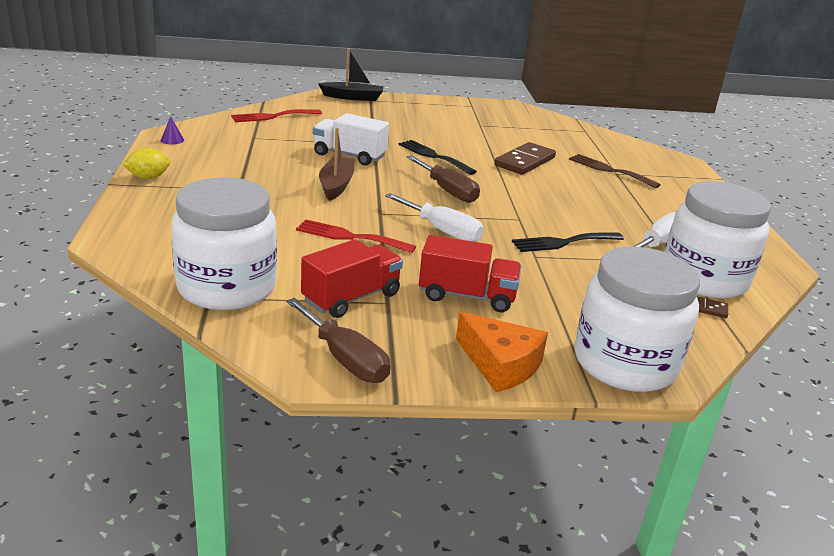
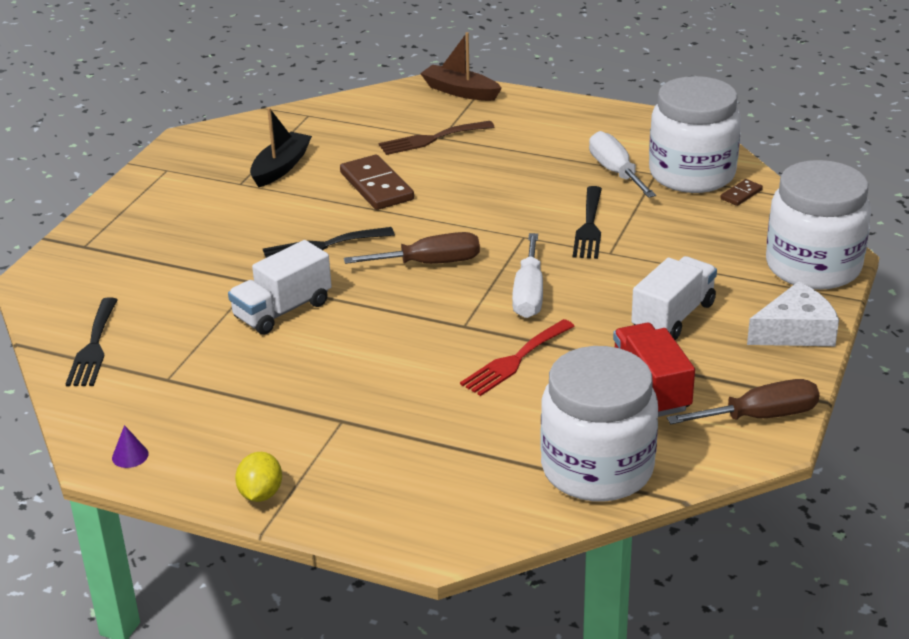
camera: 60 degrees left, 5 degrees up
(273, 116) = (93, 347): red fork -> black fork
(336, 185) = (370, 340): brown boat -> brown boat (460, 91)
(353, 97) = (62, 259): black boat -> black boat (281, 167)
(442, 231) = (529, 294): white screwdriver -> white screwdriver turned 120 degrees clockwise
(467, 296) = (673, 317): red truck -> white truck
(500, 364) = (795, 331): orange cheese -> white cheese

